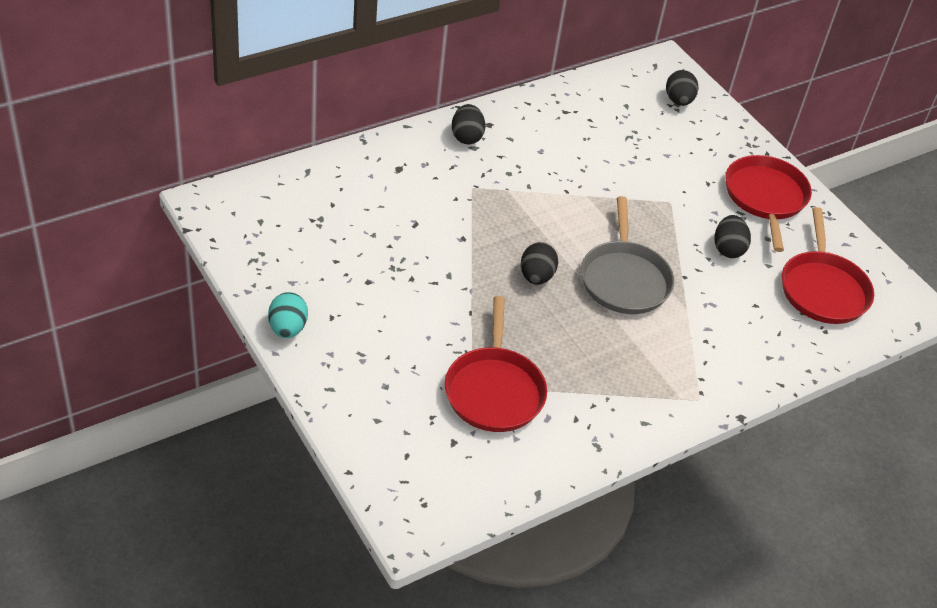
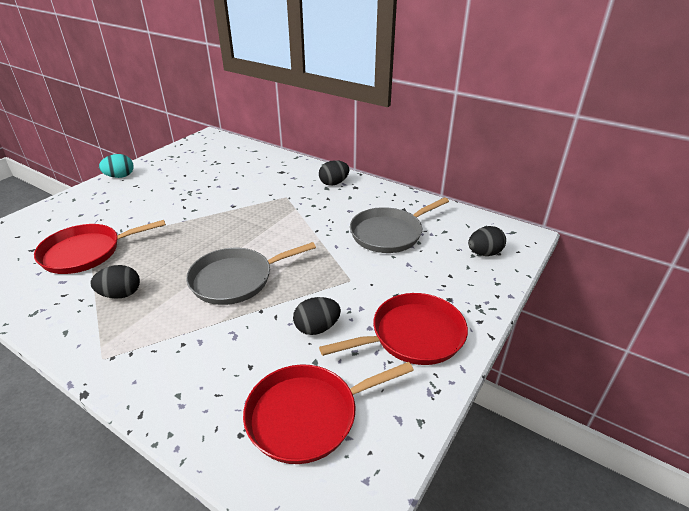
camera: 70 degrees right, 10 degrees down
(536, 277) = (213, 240): black egg -> black egg (120, 294)
(607, 143) = (389, 233): none -> grey pan

